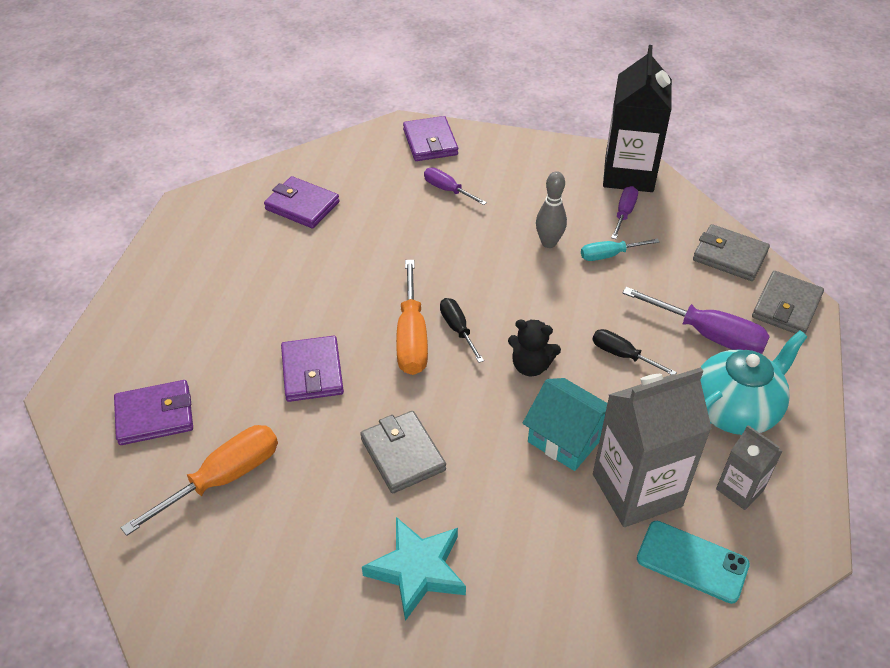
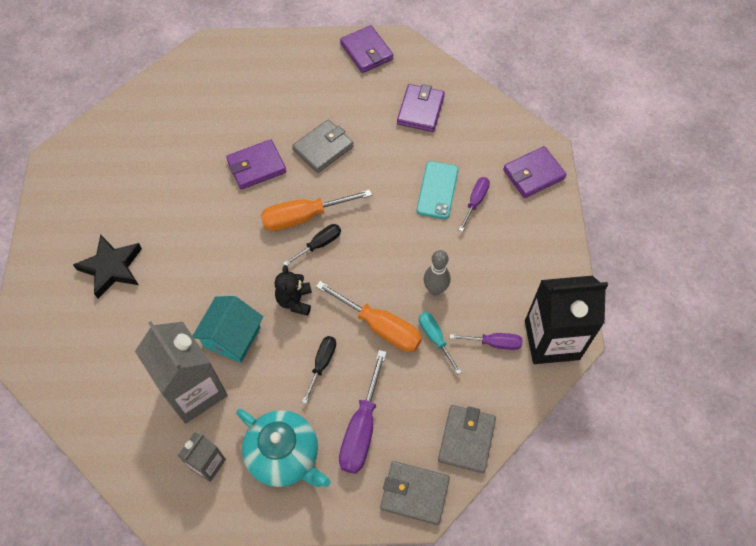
camera: 75 degrees right, 15 degrees up
(155, 415) = (202, 95): purple wallet -> purple wallet (366, 51)
(223, 478) = (161, 146): orange screwdriver -> orange screwdriver (380, 327)
(402, 454) = (197, 238): grey wallet -> grey wallet (323, 148)
(417, 570) = (112, 268): turquoise star -> black star
(692, 562) = (140, 434): turquoise phone -> turquoise phone (437, 190)

